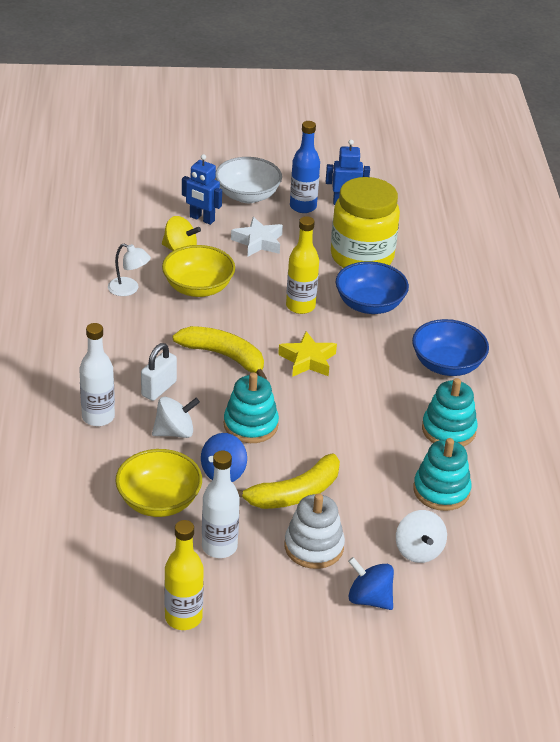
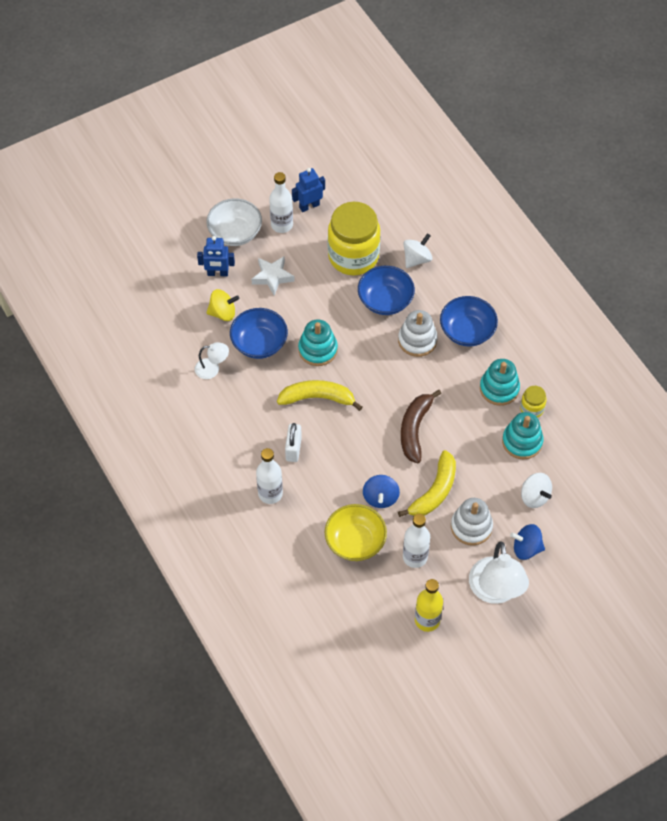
camera: 25 degrees left, 20 degrees up
(175, 432) = (328, 480): white spinning top -> white spinning top (417, 259)
(198, 288) = (259, 343): yellow bowl -> blue bowl
(250, 425) = (373, 449): turquoise stacking toy -> turquoise stacking toy (318, 349)
(295, 626) = (495, 591): none -> white lamp
(300, 306) = (340, 325): yellow bottle -> none
(303, 207) = (282, 225): blue bottle -> white bottle
(308, 360) = (375, 373): yellow star -> none
(315, 427) = (415, 429): none -> brown banana
(380, 351) = (417, 340): none -> white stacking toy
(476, 464) = (532, 409): none -> yellow jar

